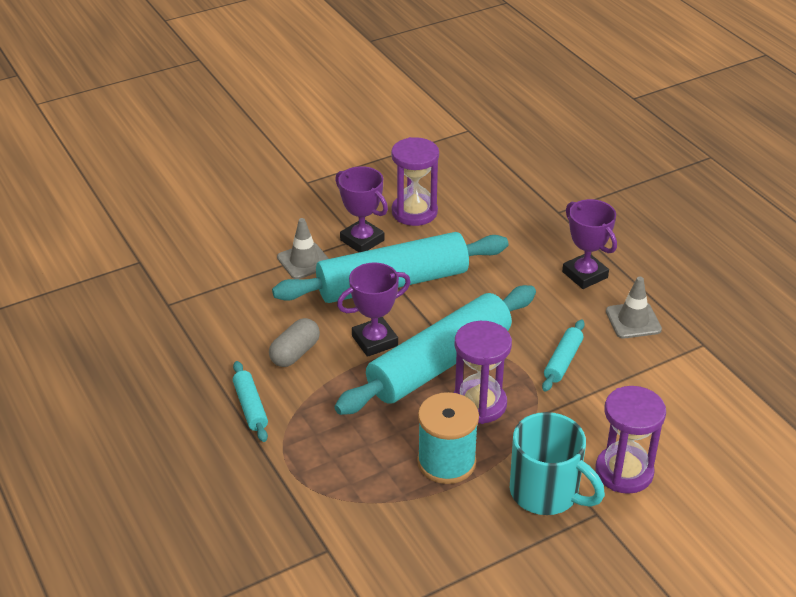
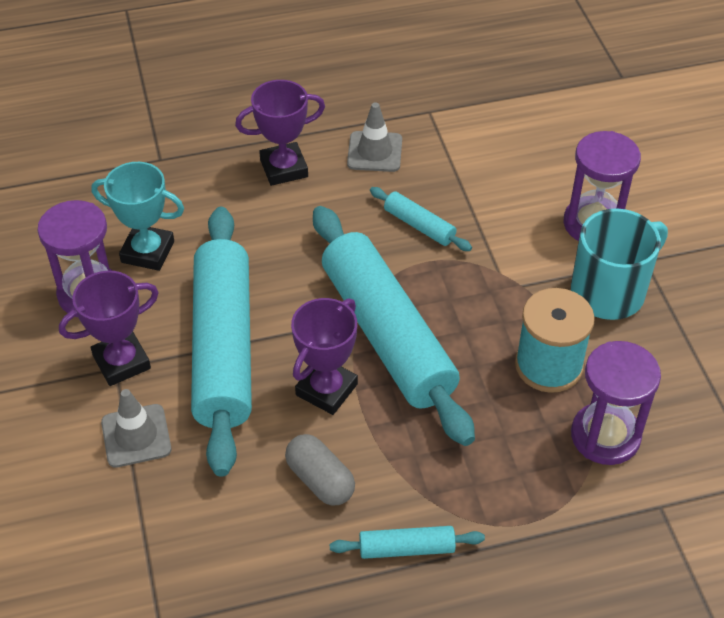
camera: 75 degrees left, 10 degrees up
(375, 341) = (326, 389): purple trophy -> purple trophy turned 45 degrees clockwise
(464, 228) = (148, 252): none -> turquoise trophy
(479, 404) = (466, 314): purple hourglass -> purple hourglass (605, 436)

